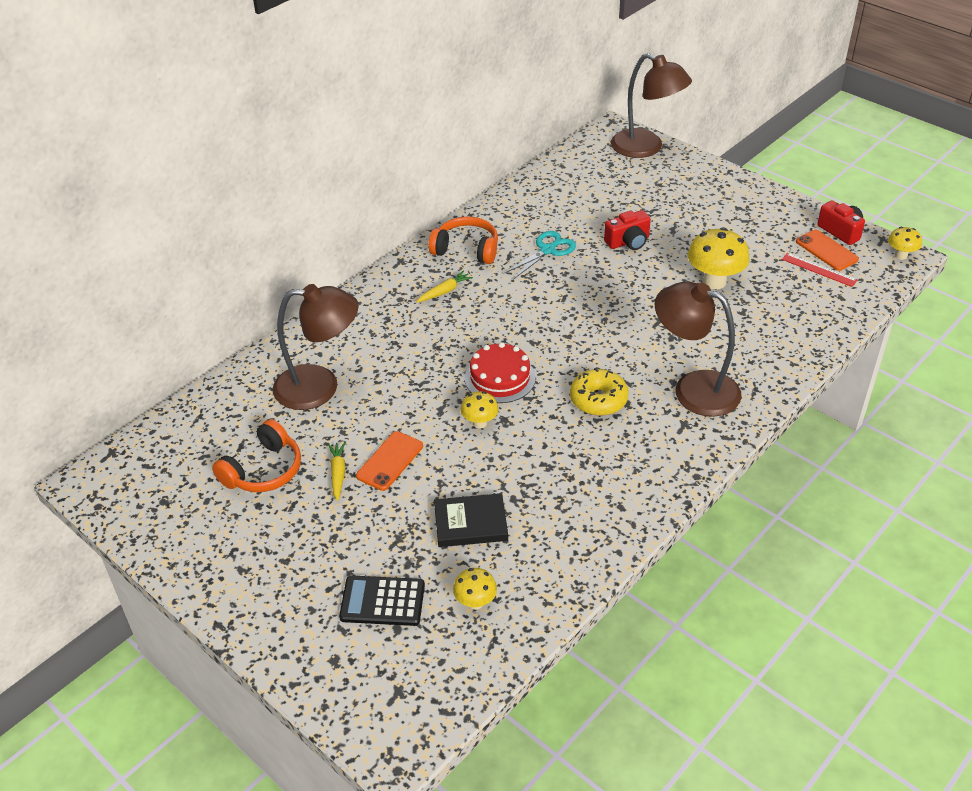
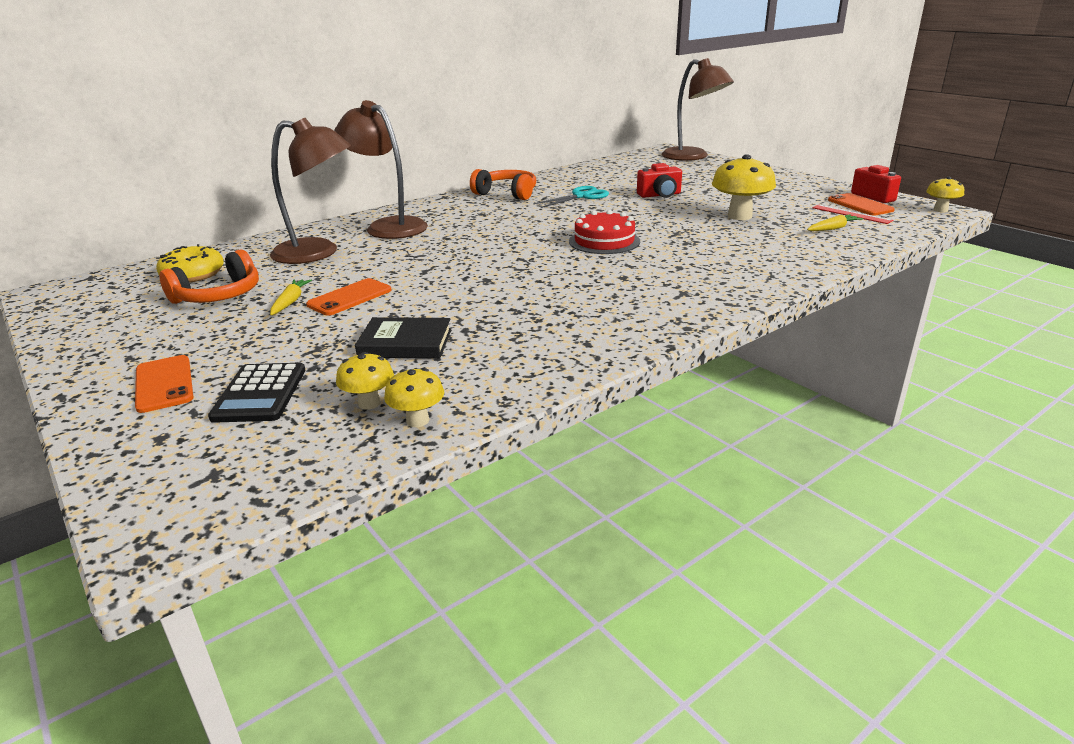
camera: 10 degrees right, 15 degrees down
(295, 599) = (164, 384): none -> orange phone
(382, 601) = (260, 393): black calculator -> black calculator turned 105 degrees counterclockwise
(444, 291) = (473, 211): yellow carrot -> yellow carrot (833, 228)
(479, 423) = (459, 280): yellow mushroom -> yellow mushroom (417, 420)
(500, 378) = (497, 256): red cake -> red cake (604, 241)
(598, 400) = (593, 273): yellow donut -> yellow donut (193, 275)
(693, 389) = (700, 272): brown lamp -> brown lamp (388, 226)

